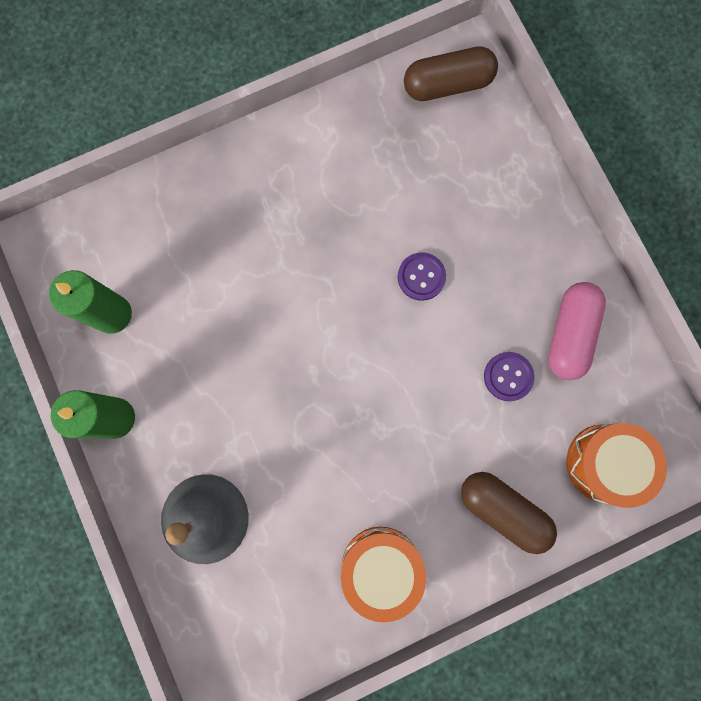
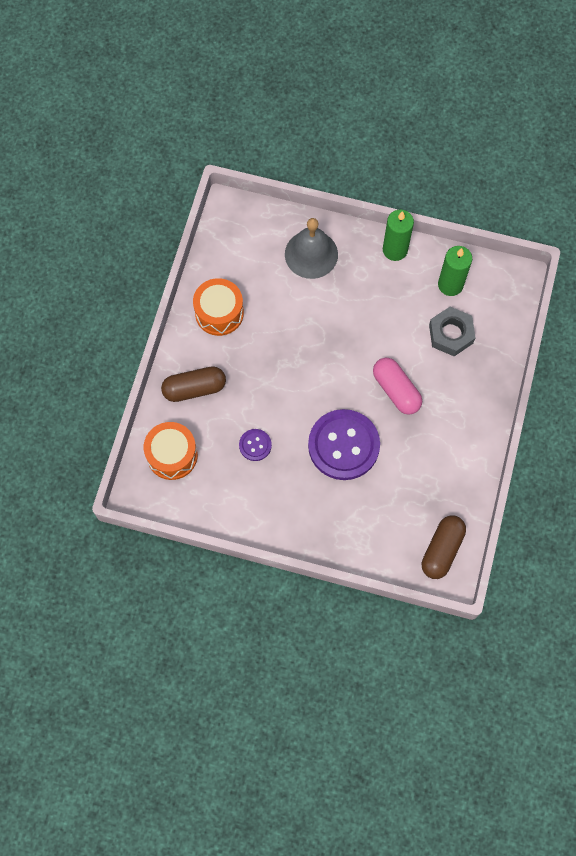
camera: 130 degrees right, 10 degrees down
(179, 264) = (451, 334): none -> grey nut
(421, 277) = (343, 445): purple button -> purple button, size x2.20
(569, 334) = (249, 494): pink capsule -> pink capsule (396, 390)

